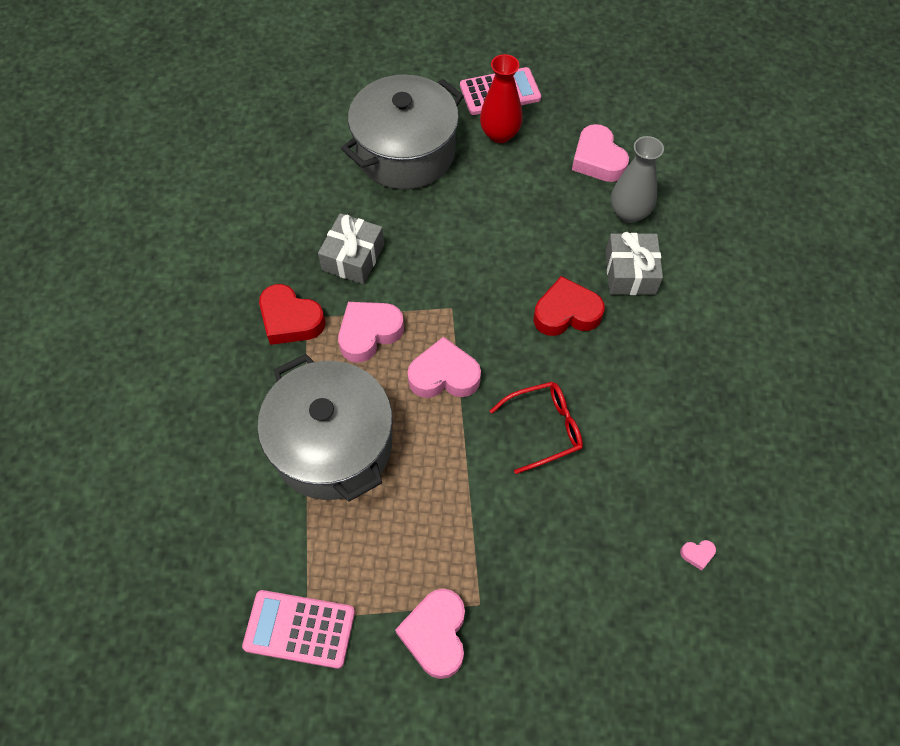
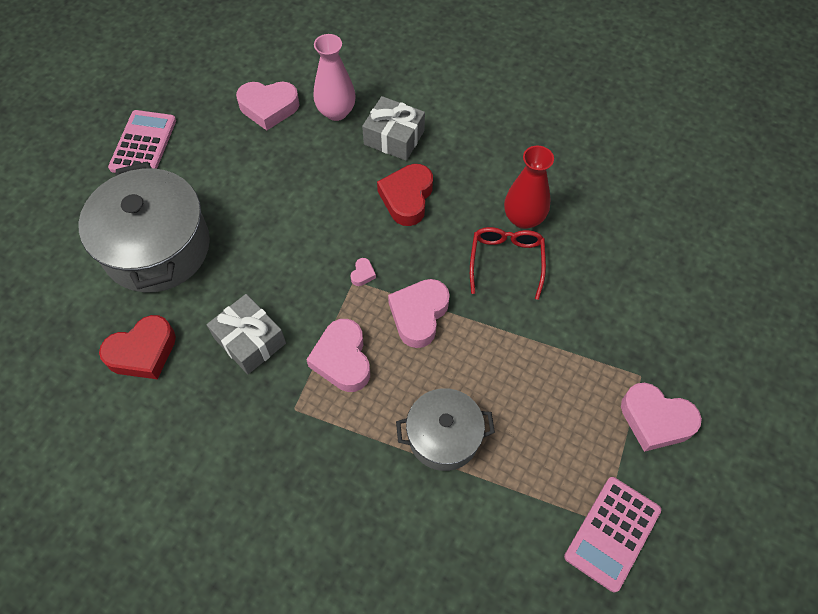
camera: 65 degrees left, 0 degrees up
(290, 320) = (288, 425): red heart -> red heart (143, 352)
(332, 445) = (443, 436): grey pot -> grey pot, size x0.59
(500, 134) = (191, 165): red vase -> red vase (523, 218)
(629, 213) = (336, 112): grey vase -> pink vase
(697, 554) = (654, 209): pink heart -> pink heart (363, 274)

